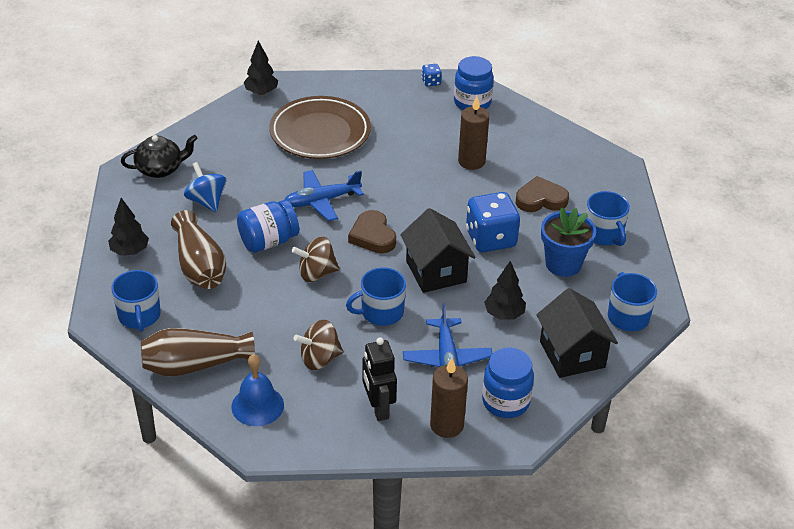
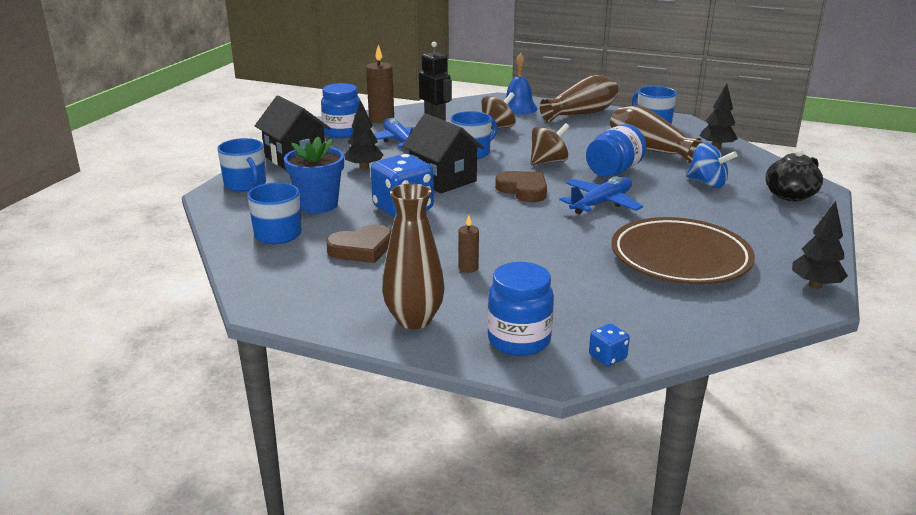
camera: 160 degrees right, 15 degrees down
(471, 161) = (468, 268): brown candle -> brown candle, size x0.54
(526, 131) = (414, 319): none -> brown vase

